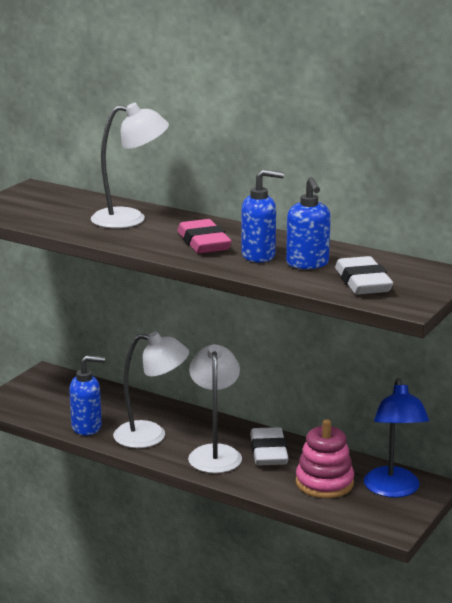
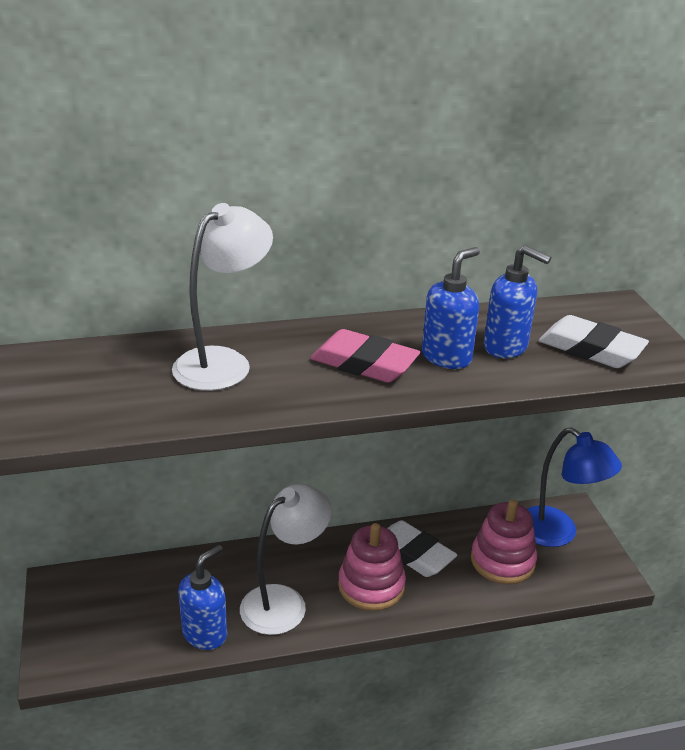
camera: 45 degrees left, 10 degrees up
(215, 453) = (371, 586): white lamp -> pink stacking toy

